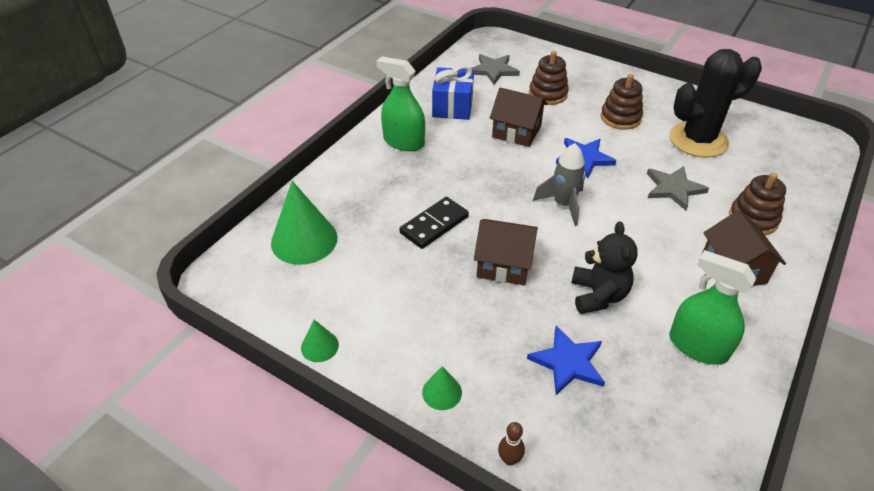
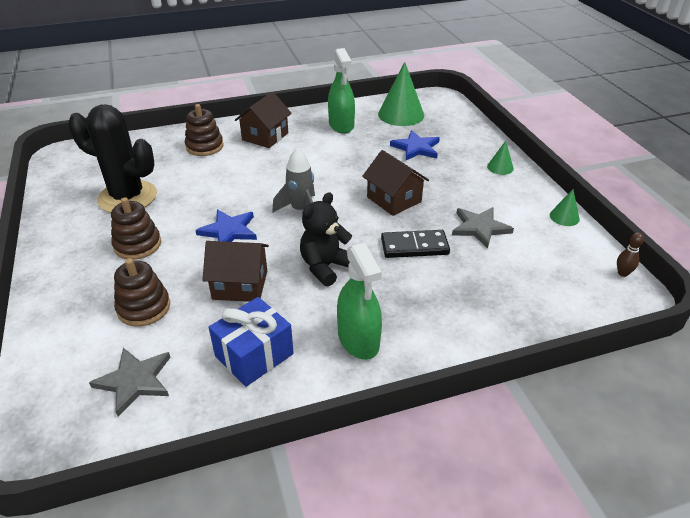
camera: 140 degrees left, 5 degrees down
(304, 240) = (537, 291): green cone -> green cone (401, 114)
(509, 459) = (487, 136): brown bowling pin -> brown bowling pin (622, 273)
(516, 132) = (240, 285): brown house -> brown house turned 60 degrees counterclockwise
(598, 295) = (358, 161): black teddy bear -> black teddy bear (325, 267)
(673, 188) = (212, 181): grey star -> grey star (480, 228)

